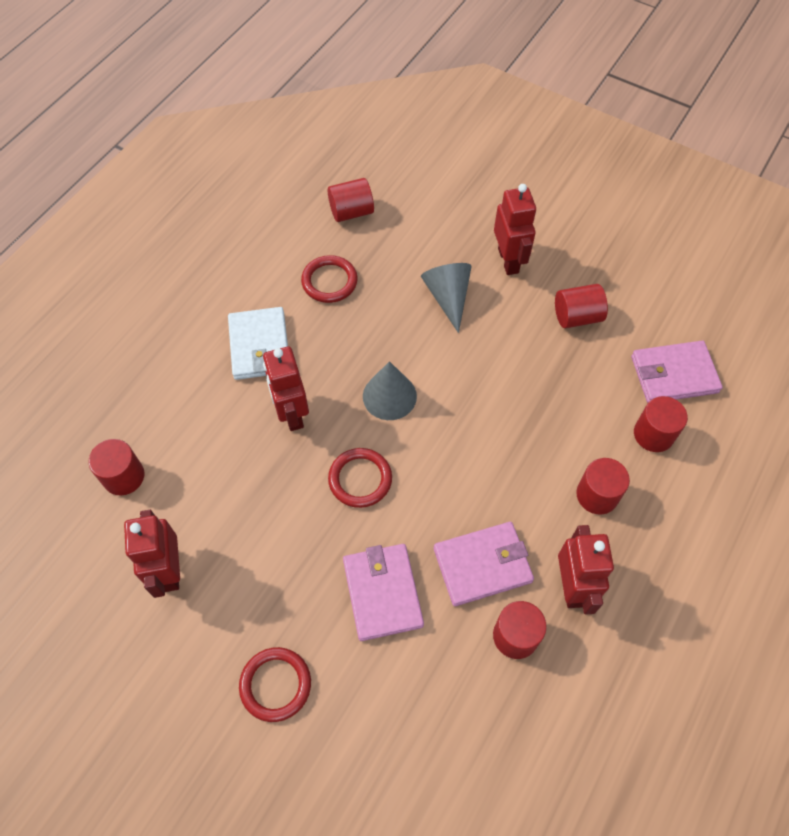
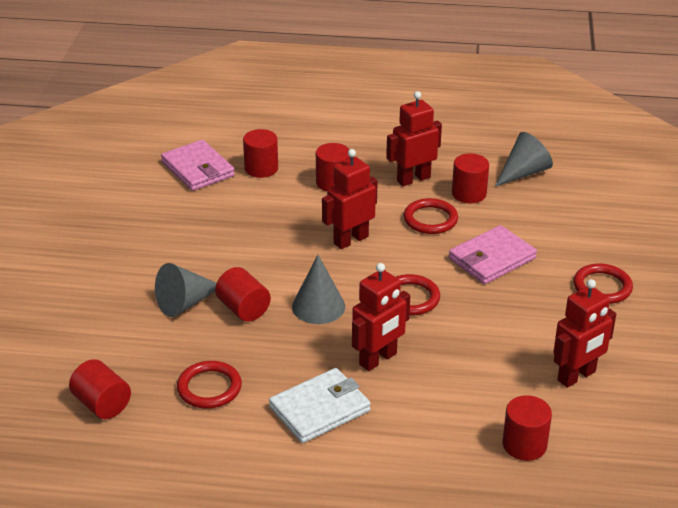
camera: 115 degrees left, 25 degrees down
(482, 565) = (430, 219): pink wallet -> red ring
(508, 260) = (118, 278): red robot -> red robot (350, 240)
(535, 733) = (523, 172): none -> grey cone
(577, 316) = (165, 226): red cylinder -> red cylinder (243, 309)

